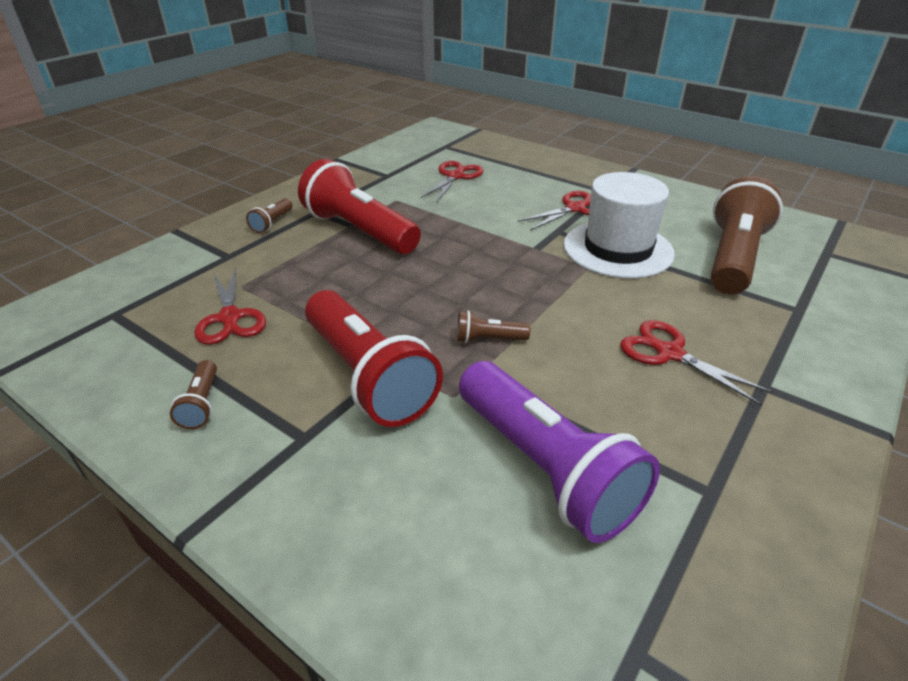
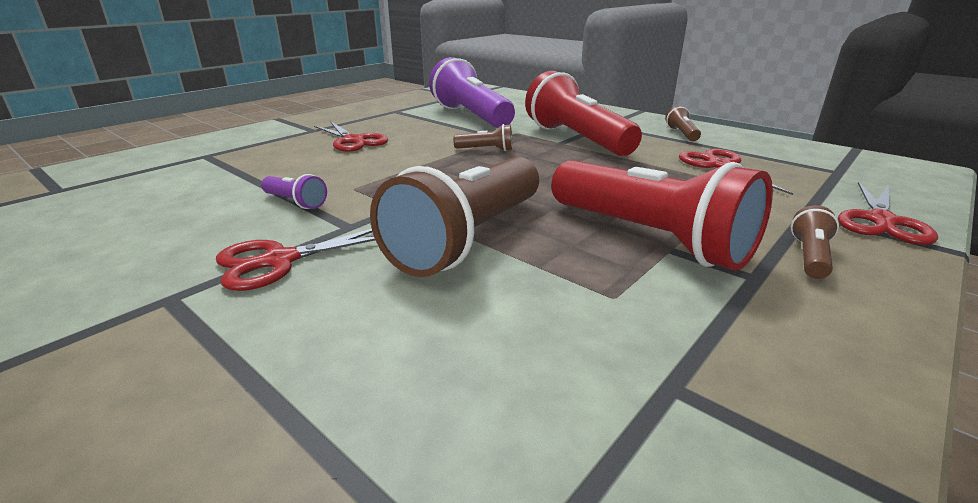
camera: 175 degrees left, 10 degrees down
(455, 176) = (480, 368): red scissors -> red scissors (881, 221)
(617, 249) = (295, 202): white hat -> purple flashlight
(732, 258) = (176, 189): brown flashlight -> brown flashlight (468, 238)

